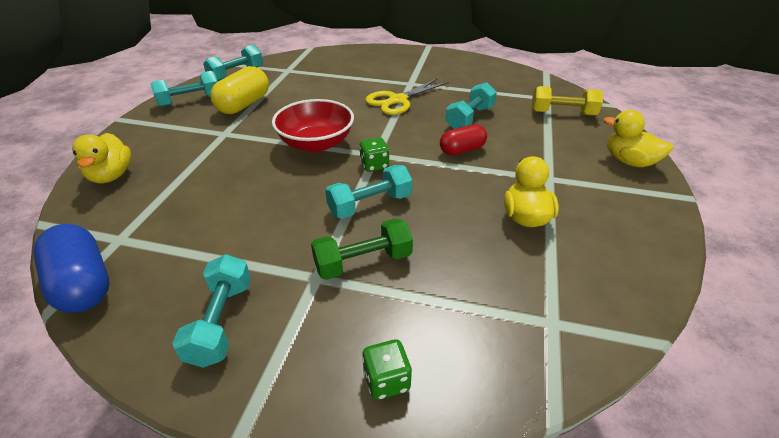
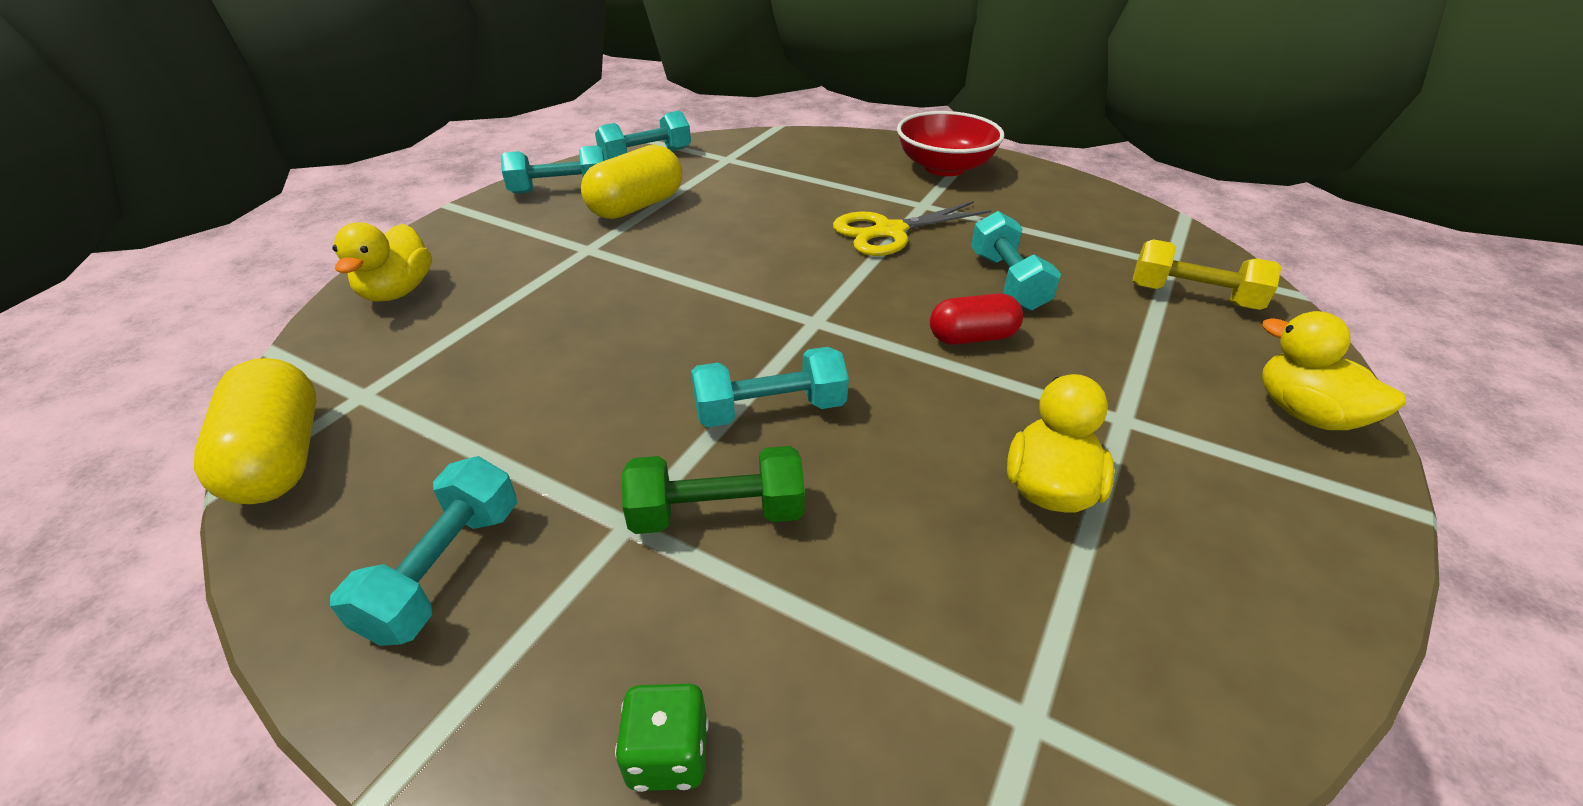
camera: 15 degrees right, 0 degrees up
(83, 284) = (279, 458): blue capsule -> yellow capsule
(316, 143) = (723, 287): red bowl -> red bowl (944, 167)
(374, 165) = (805, 340): green dice -> none
(469, 118) = (1007, 281): turquoise dumbbell -> turquoise dumbbell turned 60 degrees counterclockwise

